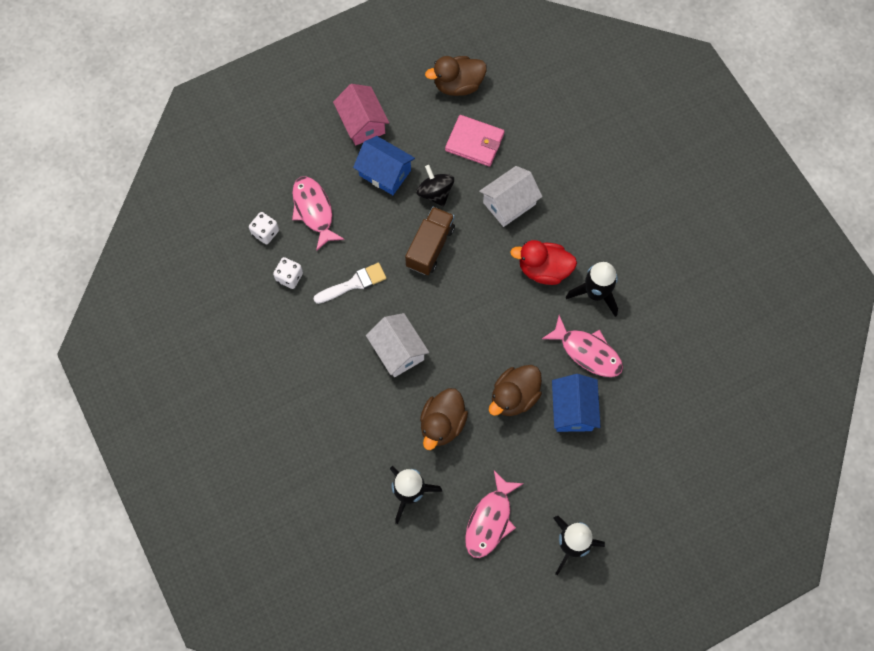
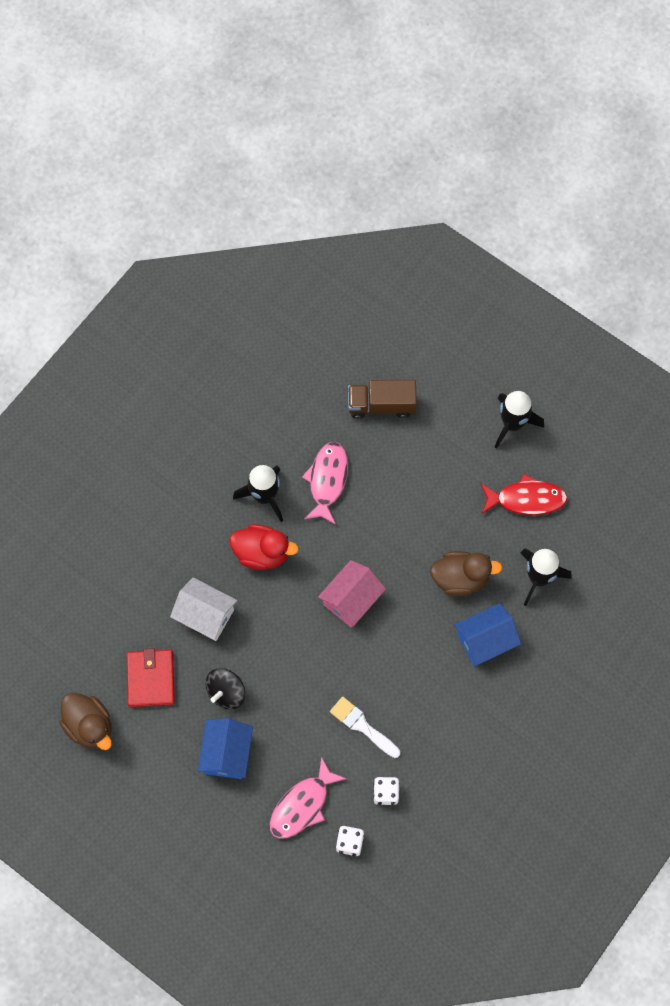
camera: 115 degrees left, 0 degrees up
(362, 123) = (179, 805): pink house -> pink house (351, 599)
(398, 351) = (410, 651): white house -> none
(430, 247) = (288, 670): brown truck -> brown truck (381, 405)
(474, 142) = (151, 679): pink wallet -> red wallet
(490, 520) = (526, 499): pink fish -> red fish
(514, 397) = (403, 526): brown duck -> none
(543, 269) = (262, 553): red duck -> red duck turned 60 degrees counterclockwise
(573, 410) = (389, 471): blue house -> blue house (485, 640)

